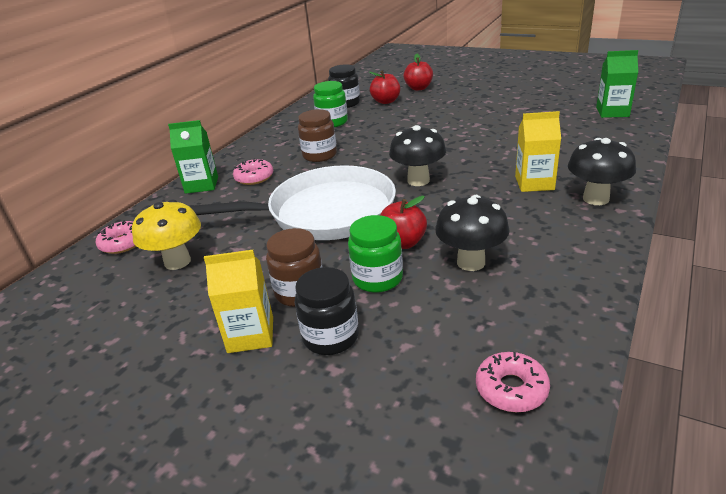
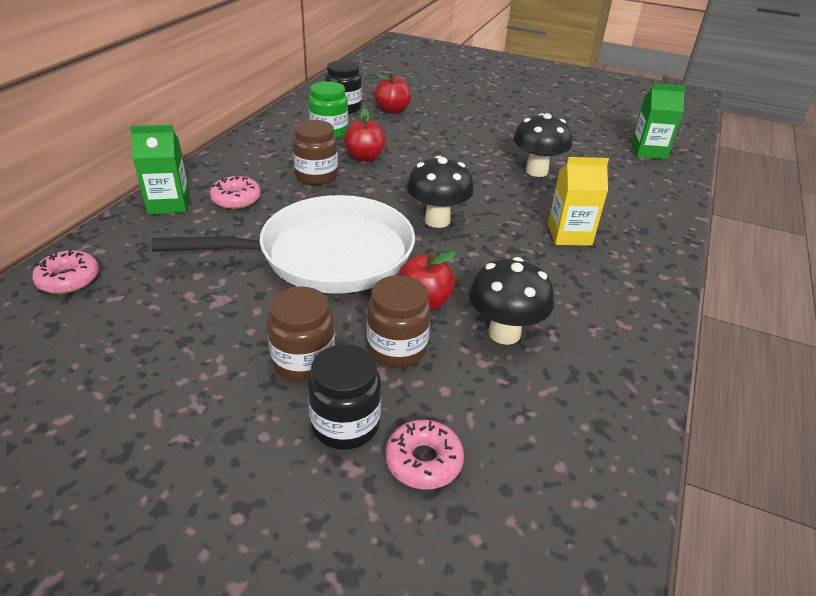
camera: 10 degrees left, 5 degrees up
(177, 262) = (144, 310): yellow mushroom -> none
(250, 335) = (245, 417): yellow carton -> none
(377, 278) = (397, 348): green jar -> brown jar
(418, 88) = (430, 96): red apple -> red apple (365, 157)
(511, 389) = (559, 500): pink donut -> pink donut (423, 461)
(596, 199) = (637, 260): black mushroom -> black mushroom (536, 171)

